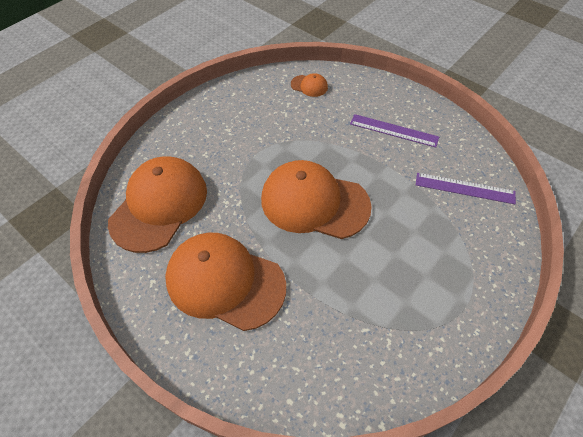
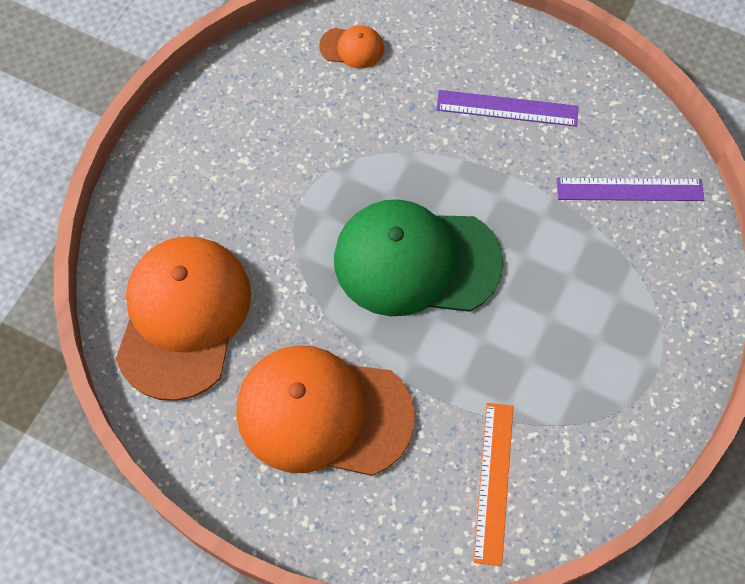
camera: 15 degrees left, 10 degrees up
(314, 202) = (416, 261): orange cap -> green cap
(329, 357) = (494, 482): none -> orange ruler

